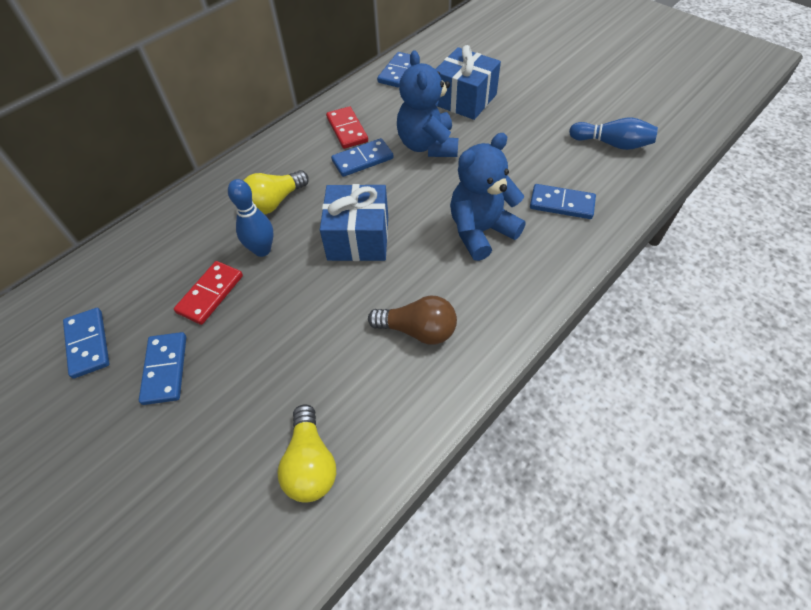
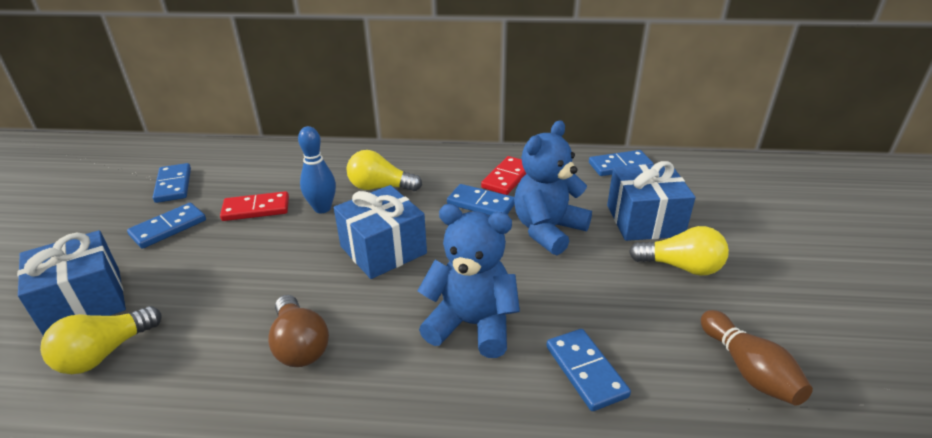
camera: 50 degrees right, 20 degrees down
(88, 344) = (173, 185): blue domino -> blue domino turned 45 degrees counterclockwise
(218, 466) = (84, 302): none -> blue gift
(519, 114) = (681, 267): none -> yellow light bulb
(612, 144) = (748, 370): blue bowling pin -> brown bowling pin

